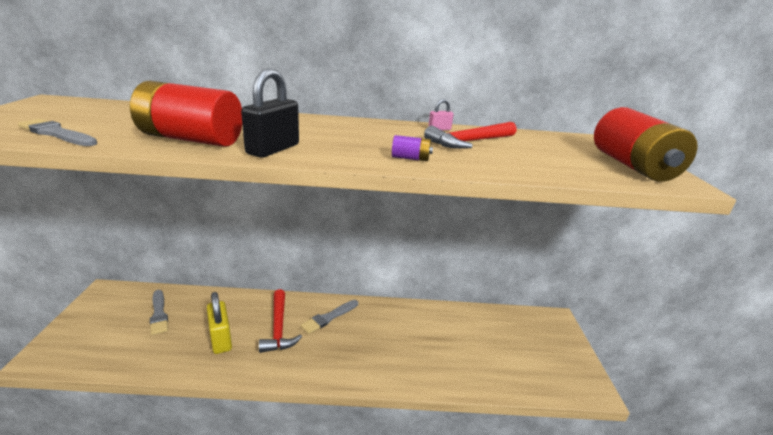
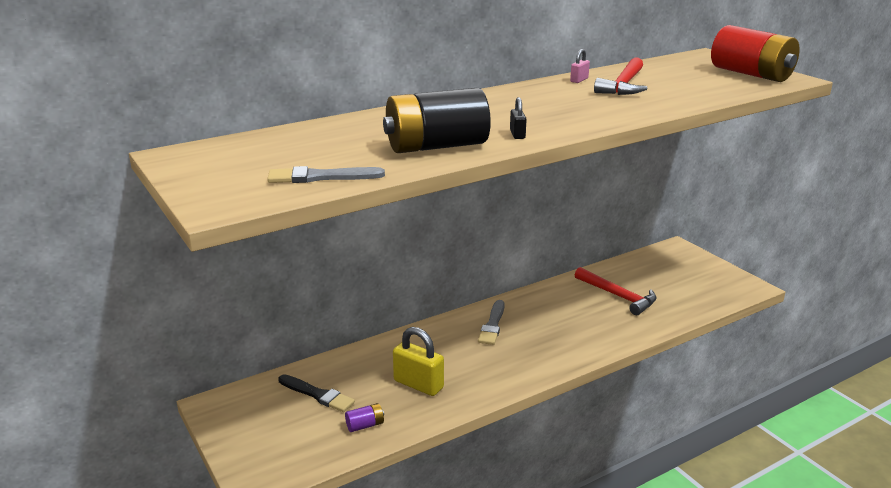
camera: 30 degrees left, 0 degrees up
(159, 314) = (317, 395): grey brush -> black brush
(191, 139) = (436, 146): red battery -> black battery
(273, 149) = (517, 134): black padlock -> black padlock, size x0.49
(278, 328) = (458, 352): red hammer -> red hammer (618, 296)
(410, 158) = (619, 111): purple battery -> purple battery (365, 425)

